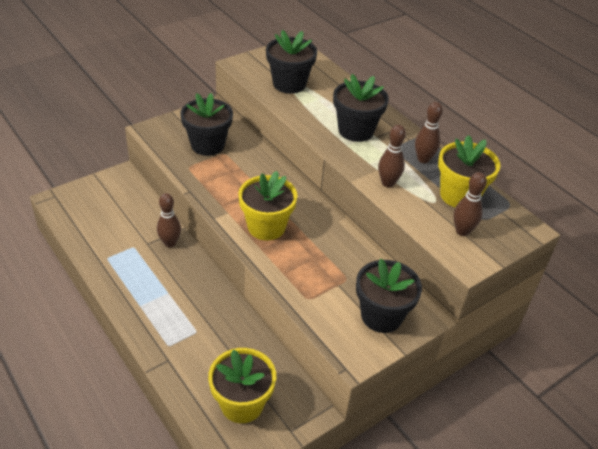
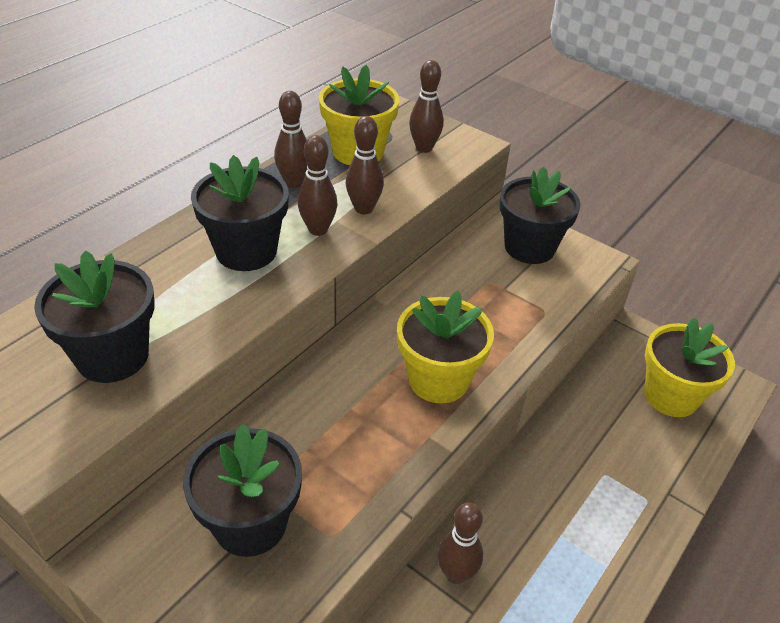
camera: 105 degrees left, 0 degrees up
(370, 160) = (318, 229): none -> brown bowling pin

